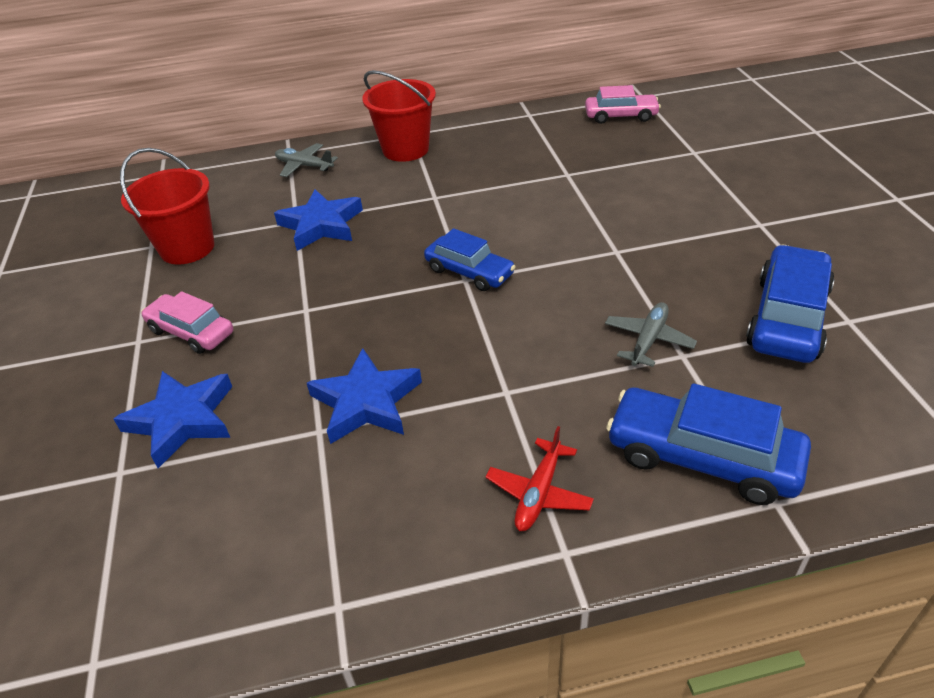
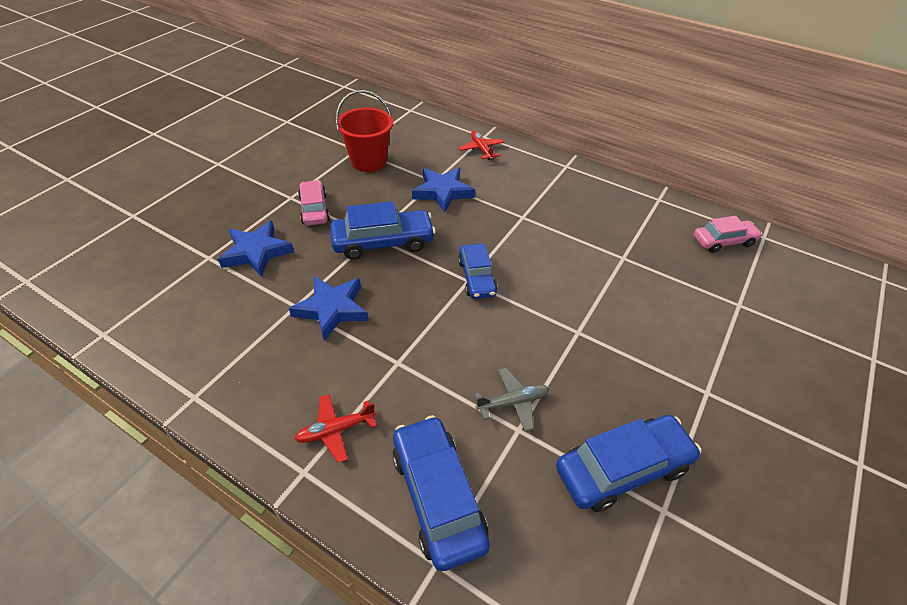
camera: 40 degrees right, 5 degrees up
(304, 166) = (481, 149): grey plane -> red plane
(326, 307) = (383, 242): none -> blue car
(405, 149) = (548, 174): red bucket -> none
(621, 116) = (723, 241): pink car -> pink car turned 60 degrees counterclockwise

